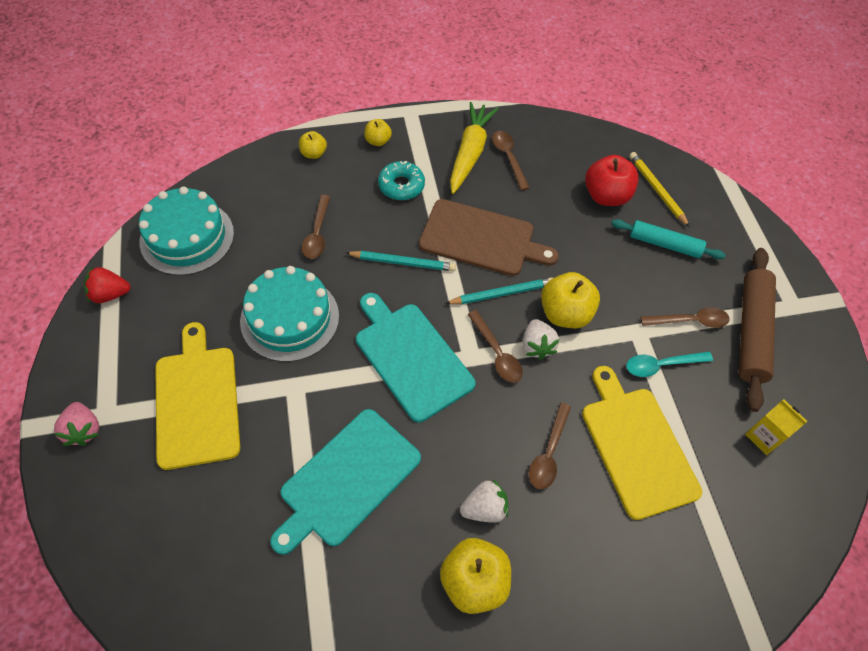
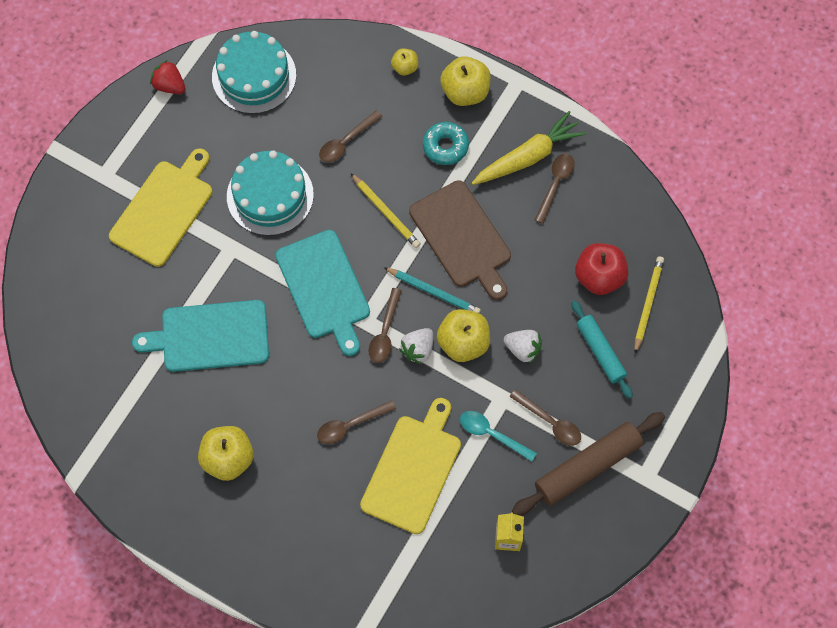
camera: 45 degrees right, 10 degrees up
(83, 430) = (84, 176): pink strawberry -> none
(378, 141) = (465, 92): yellow apple -> yellow apple, size x1.81
(403, 262) = (386, 212): turquoise pencil -> yellow pencil
(411, 357) = (324, 288): turquoise cutting board -> turquoise cutting board turned 150 degrees clockwise
(484, 508) = (275, 423): white strawberry -> white strawberry (523, 349)

